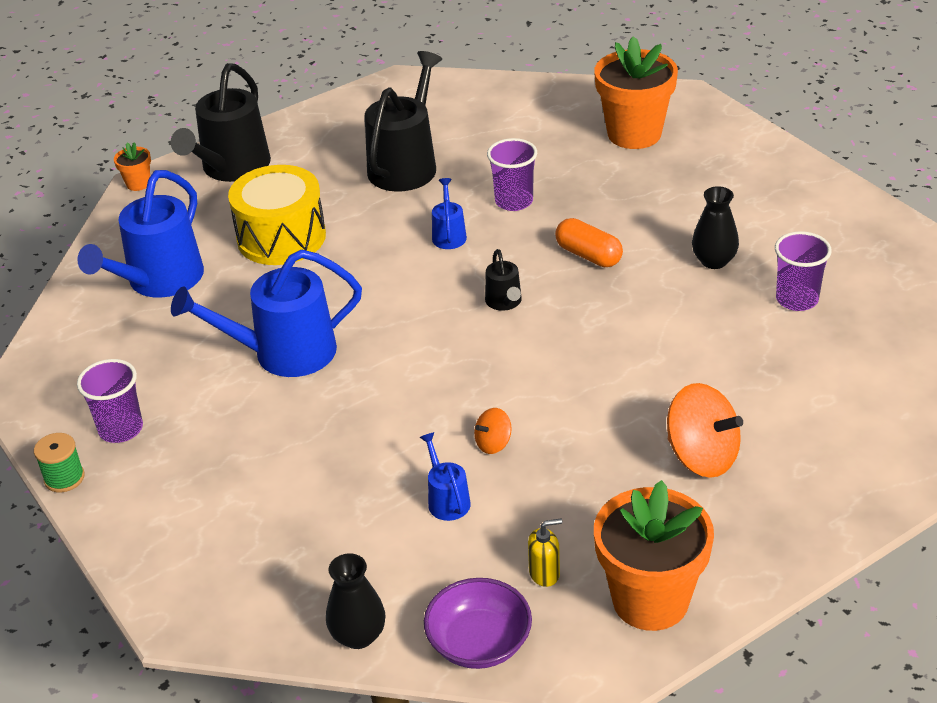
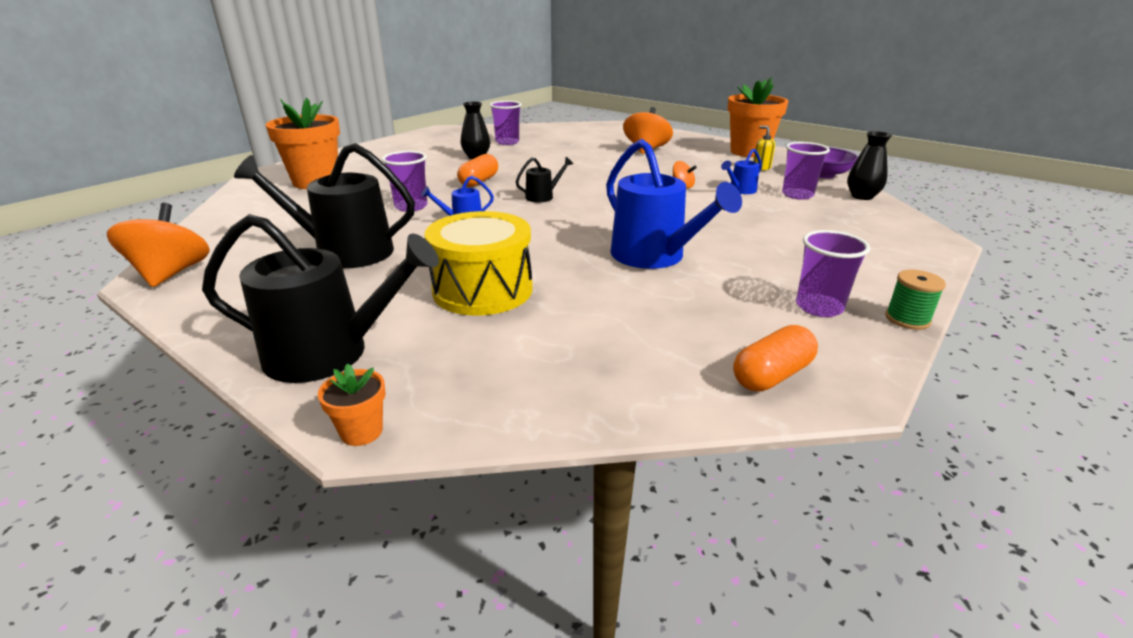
camera: 110 degrees left, 10 degrees down
(61, 360) = (771, 375): none -> orange capsule
(160, 280) = (589, 346): blue watering can -> none
(400, 558) = (797, 195): none -> purple cup
(407, 87) = (171, 274): none -> orange spinning top

